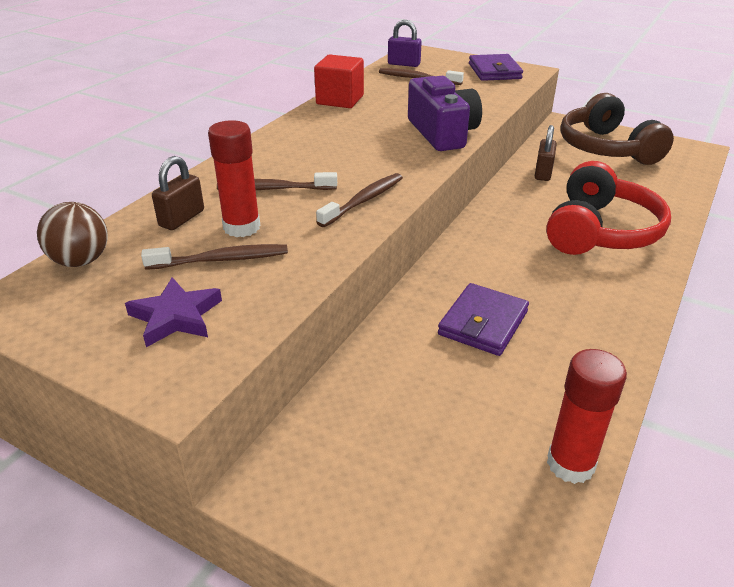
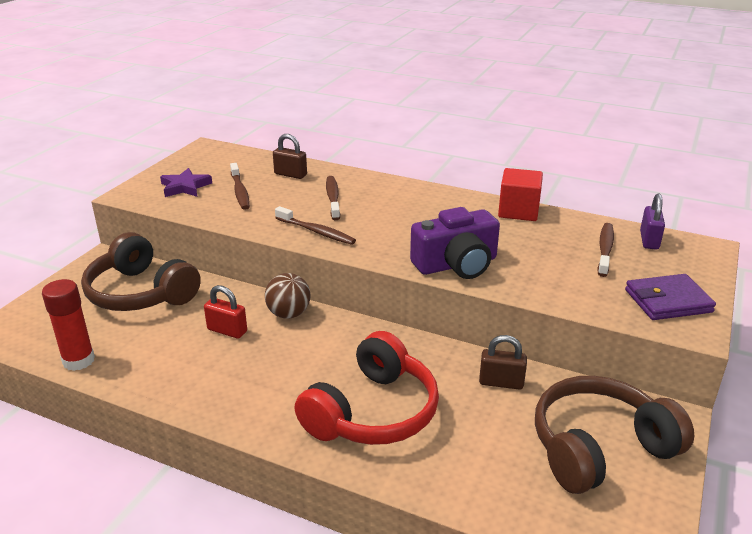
camera: 85 degrees right, 5 degrees down
(81, 261) = (244, 156): brown ball -> brown ball (289, 314)
(242, 227) = (278, 193): red glue stick -> none
(389, 417) = (140, 293): none -> brown headphones
(483, 323) = (227, 330): purple wallet -> red padlock
(600, 231) = (373, 412): red headphones -> red headphones turned 75 degrees counterclockwise

